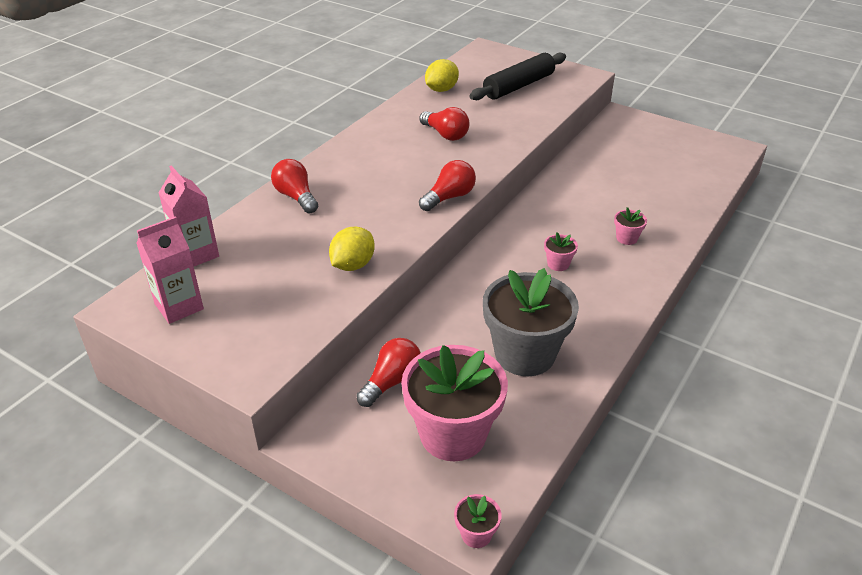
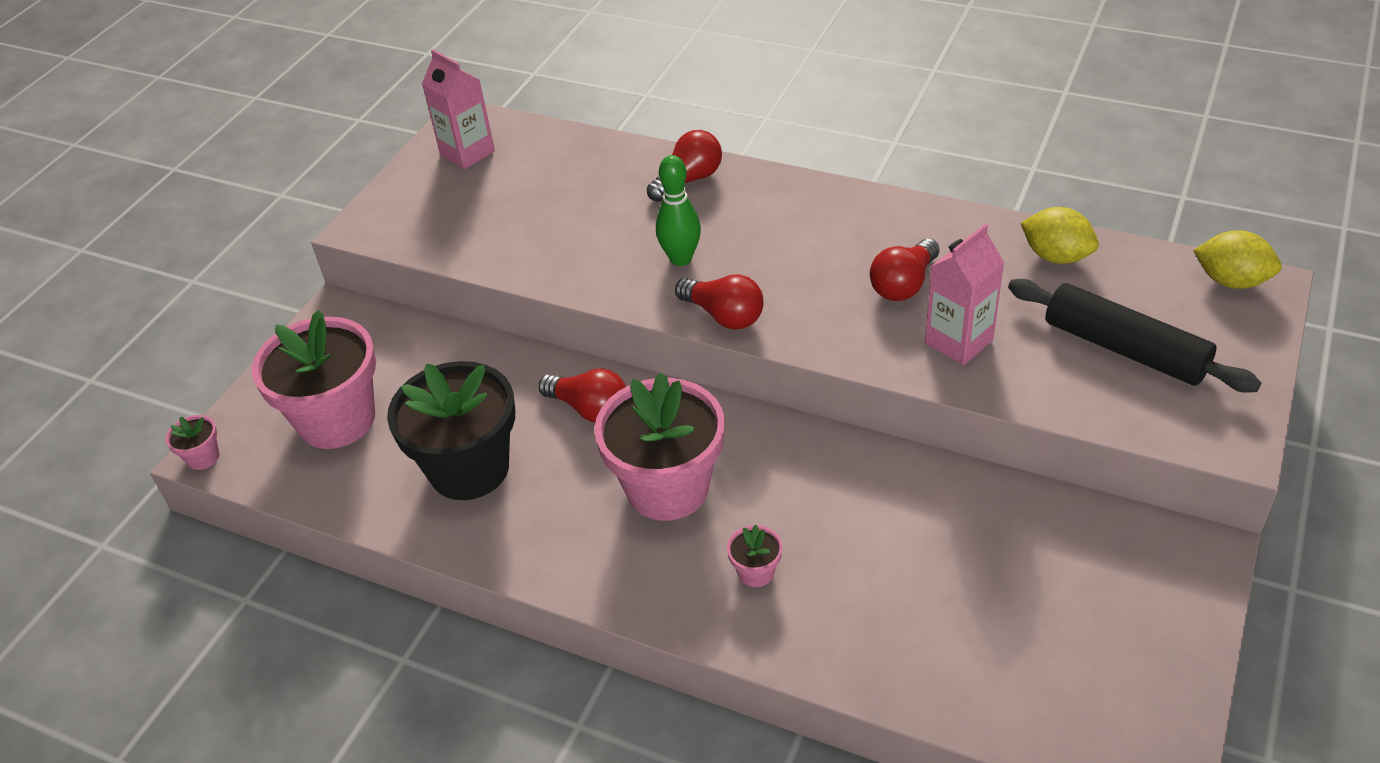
camera: 85 degrees right, 5 degrees up
(196, 254) = (557, 139): pink carton -> pink carton (958, 341)
(353, 265) = (553, 257): yellow lemon -> yellow lemon (1231, 281)
(383, 208) = (681, 258): none -> green bowling pin
(392, 382) = (418, 356): red light bulb -> red light bulb (589, 409)
(524, 354) = (469, 469): grey flower pot -> black flower pot
(558, 264) = (667, 488): pink flower pot -> pink flower pot, size x2.43

